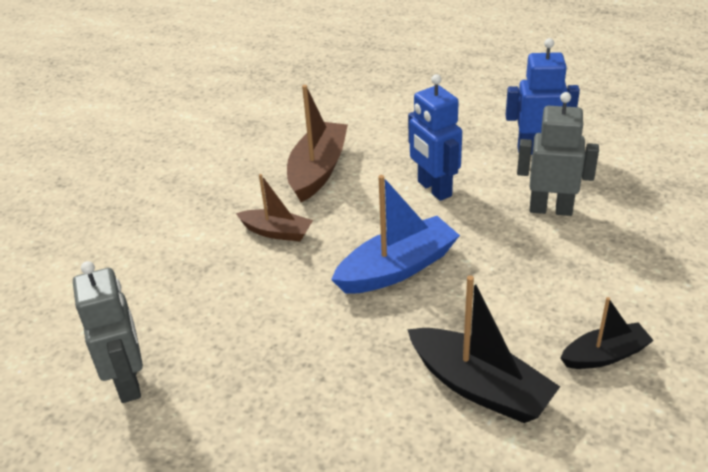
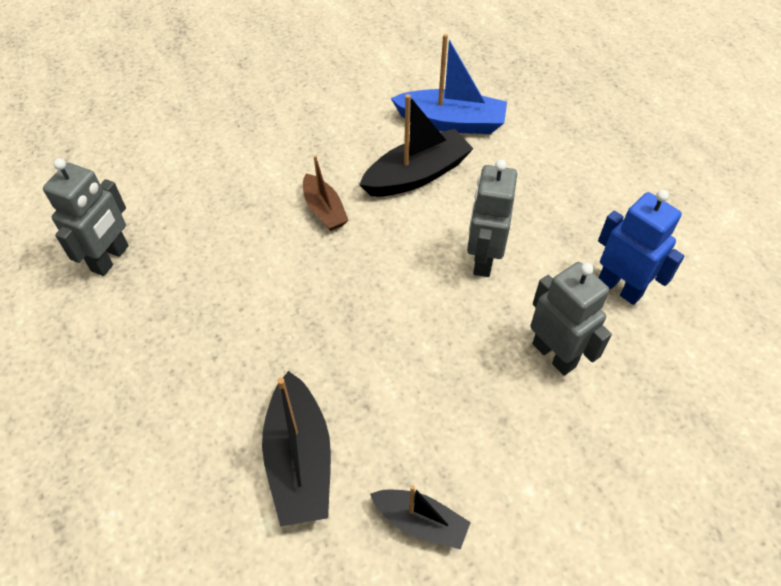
camera: 40 degrees right, 15 degrees up
(318, 170) = (417, 175): brown boat -> black boat
(397, 268) = (367, 310): blue boat -> blue boat (451, 122)
(434, 189) = (483, 259): blue robot -> grey robot

